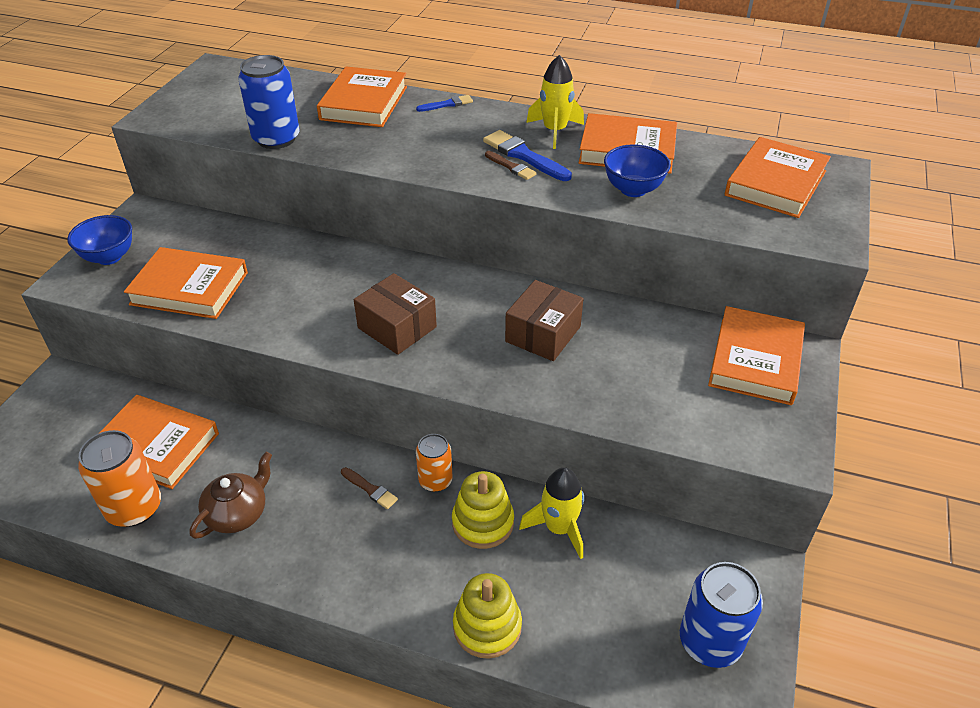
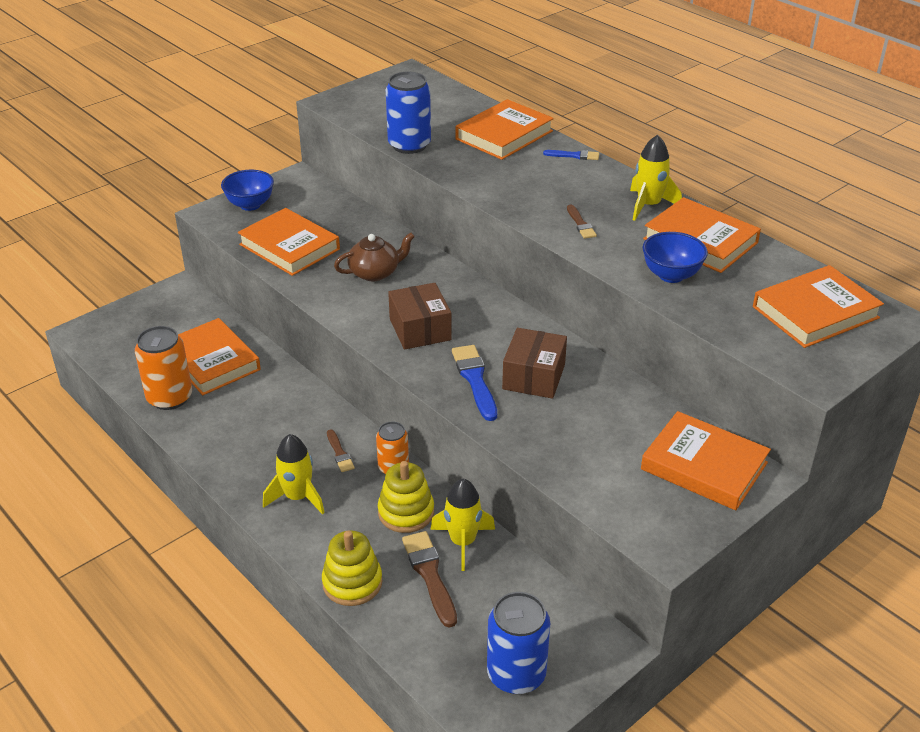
camera: 30 degrees right, 5 degrees down
(238, 513) = (235, 430): brown teapot -> brown teapot (375, 273)
(361, 558) = (297, 497): none -> yellow rocket
(524, 156) = (600, 218): blue brush -> blue brush (475, 380)
(543, 334) = (533, 376): brown box -> brown box turned 45 degrees counterclockwise
(554, 578) = (429, 575): none -> brown brush
(755, 360) = (704, 466): orange book -> orange book turned 75 degrees clockwise

